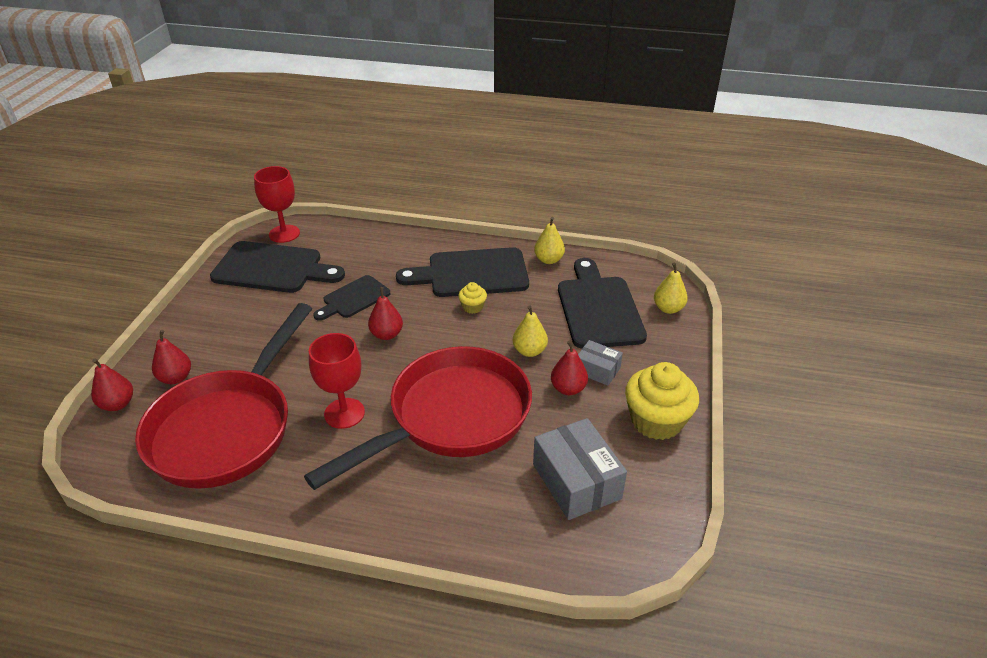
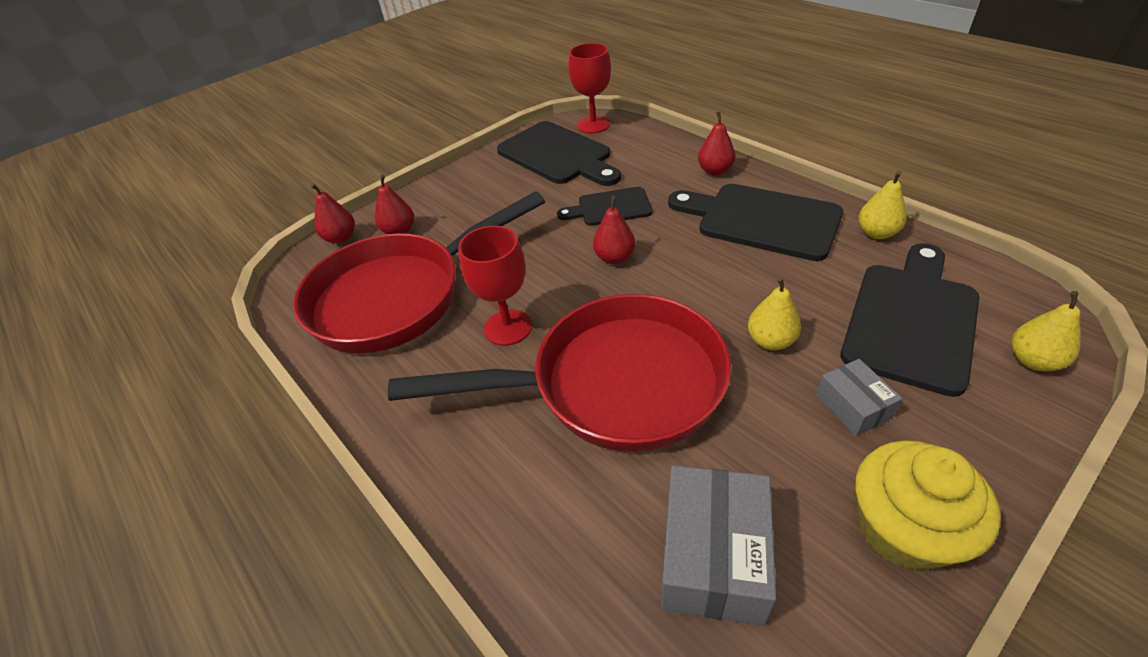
camera: 40 degrees right, 5 degrees up
(472, 307) = (734, 260): yellow cupcake -> none
(568, 389) = (791, 414): red pear -> red pear (715, 171)

